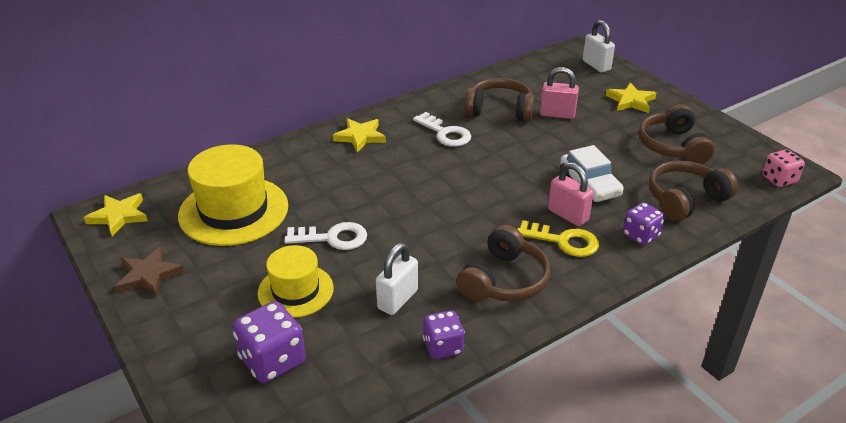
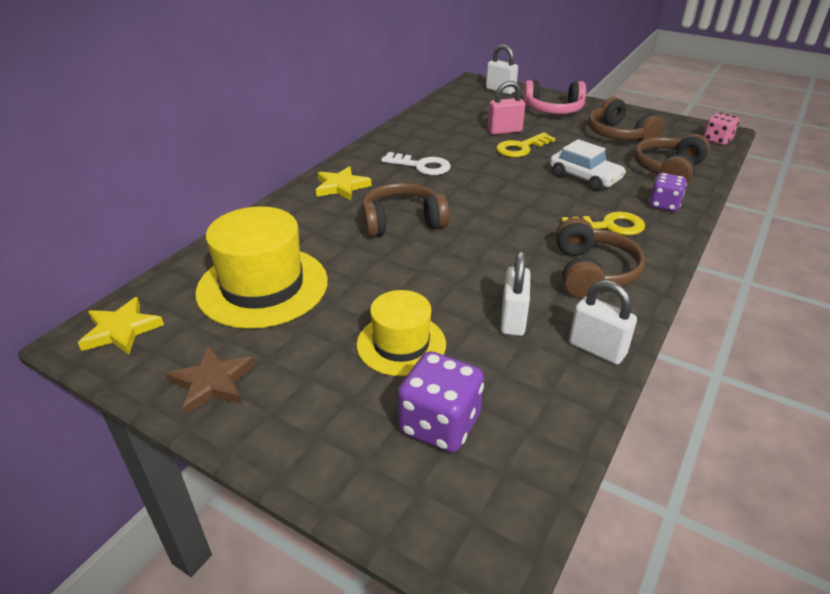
camera: 25 degrees left, 0 degrees up
(333, 238) = (395, 282): white key -> none
(443, 347) = (597, 349): purple dice -> white padlock
(500, 110) = (453, 138): brown headphones -> brown headphones (402, 222)
(556, 137) = (521, 148): none -> yellow key
(568, 215) = (591, 205): pink padlock -> none
(630, 101) = (553, 110): yellow star -> pink headphones

